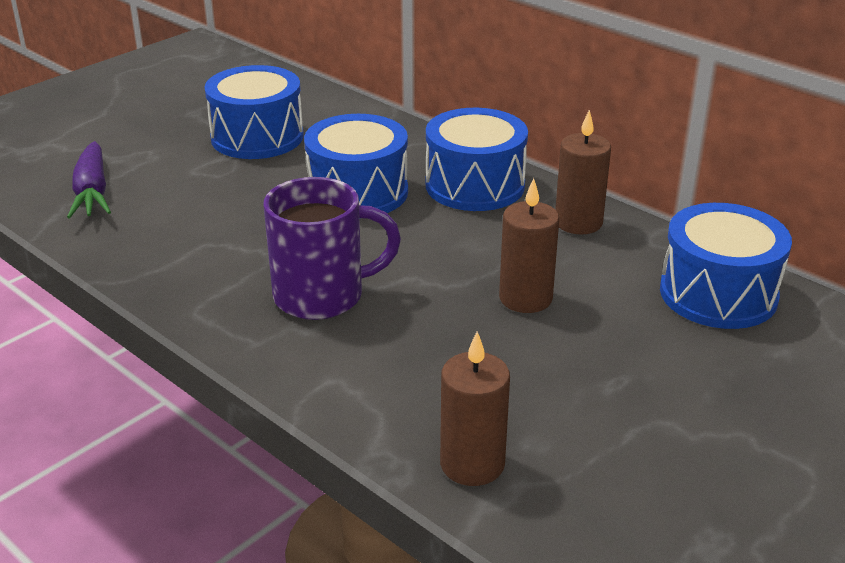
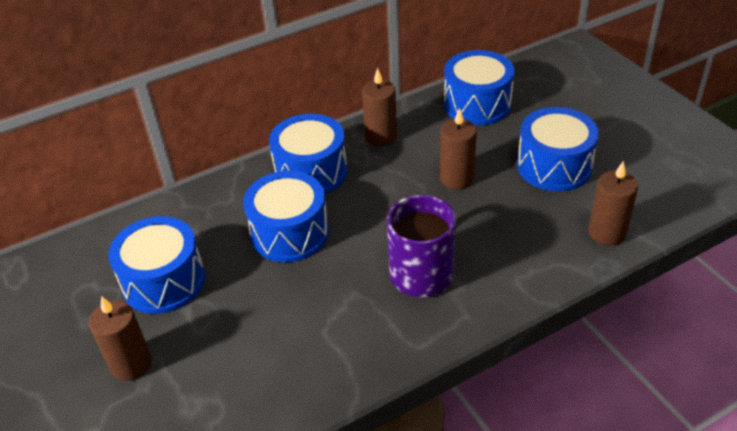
camera: 70 degrees left, 10 degrees up
(92, 192) = (199, 408): purple carrot -> none
(143, 146) = (131, 364): none -> brown candle
(610, 391) = (554, 166): none -> blue drum

